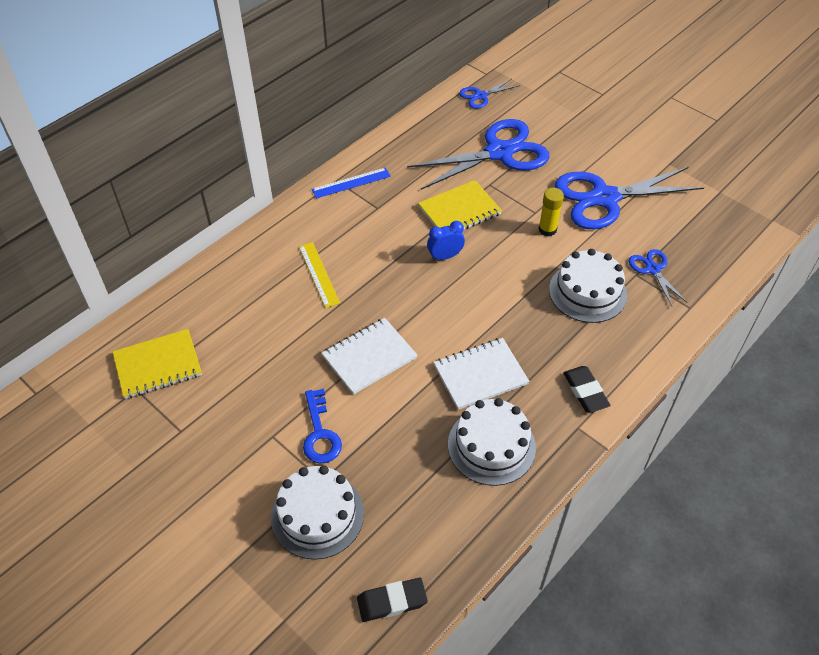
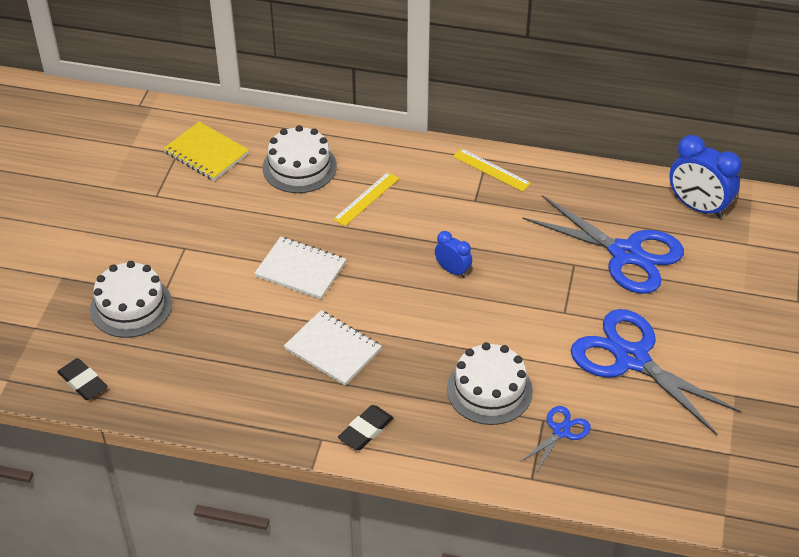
camera: 60 degrees right, 5 degrees down
(320, 433) = (205, 274): blue key -> none
(351, 183) = (491, 170): blue ruler -> yellow ruler
(459, 210) = (519, 257): yellow notebook -> none
(481, 96) = (698, 207): blue scissors -> blue clock
(491, 446) = (262, 386): white cake -> white cake (299, 167)
(547, 229) = (548, 330): yellow glue stick -> none

